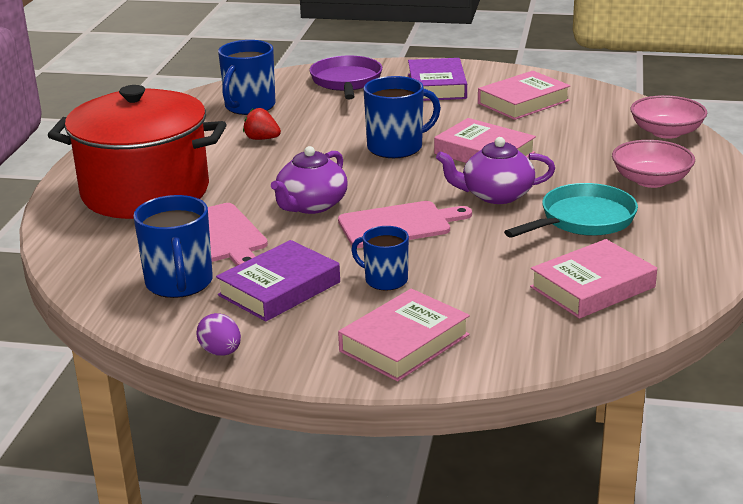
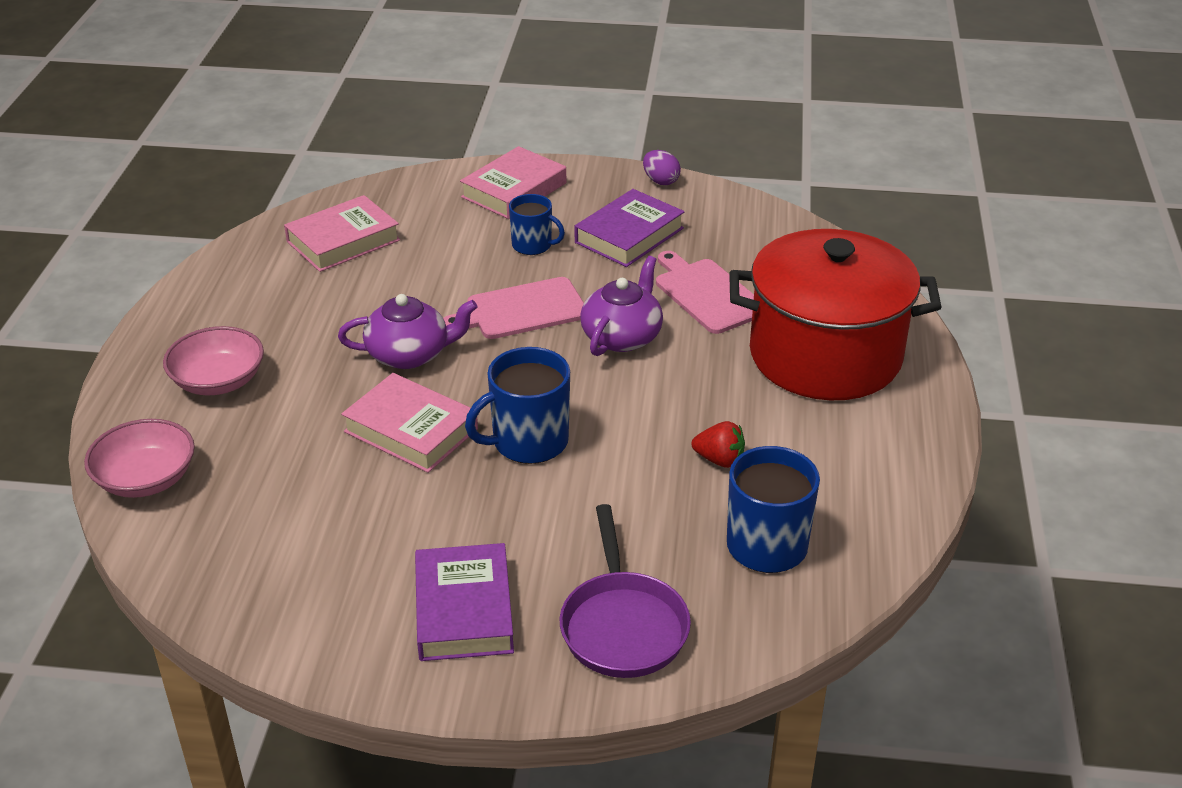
camera: 175 degrees right, 10 degrees up
(179, 283) = (724, 239): blue mug -> none
(523, 102) = (328, 559): pink book -> none
(583, 220) = (322, 319): turquoise pan -> none

